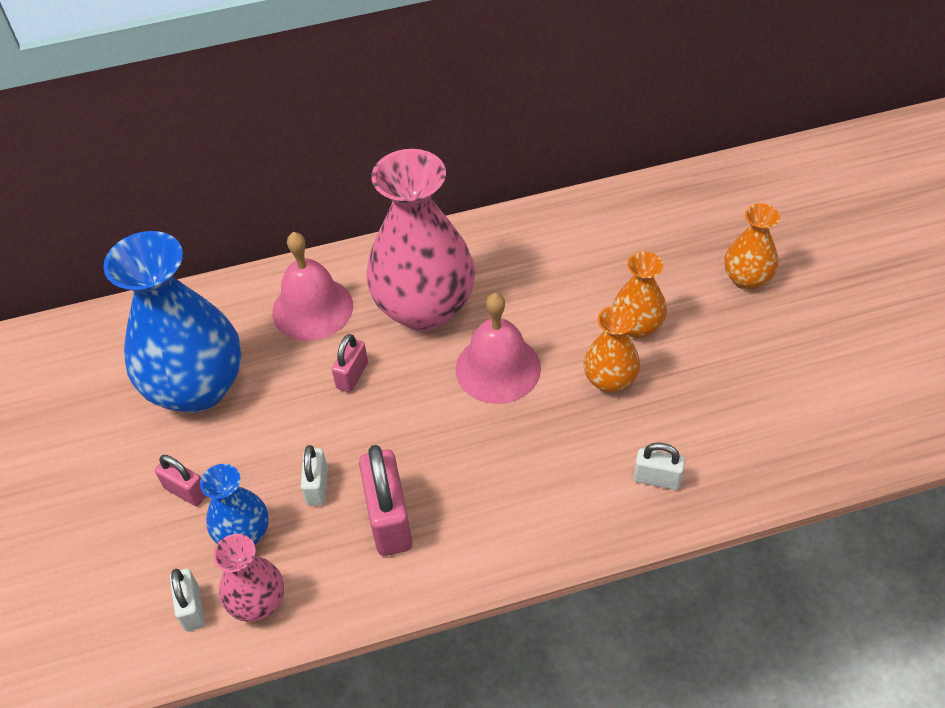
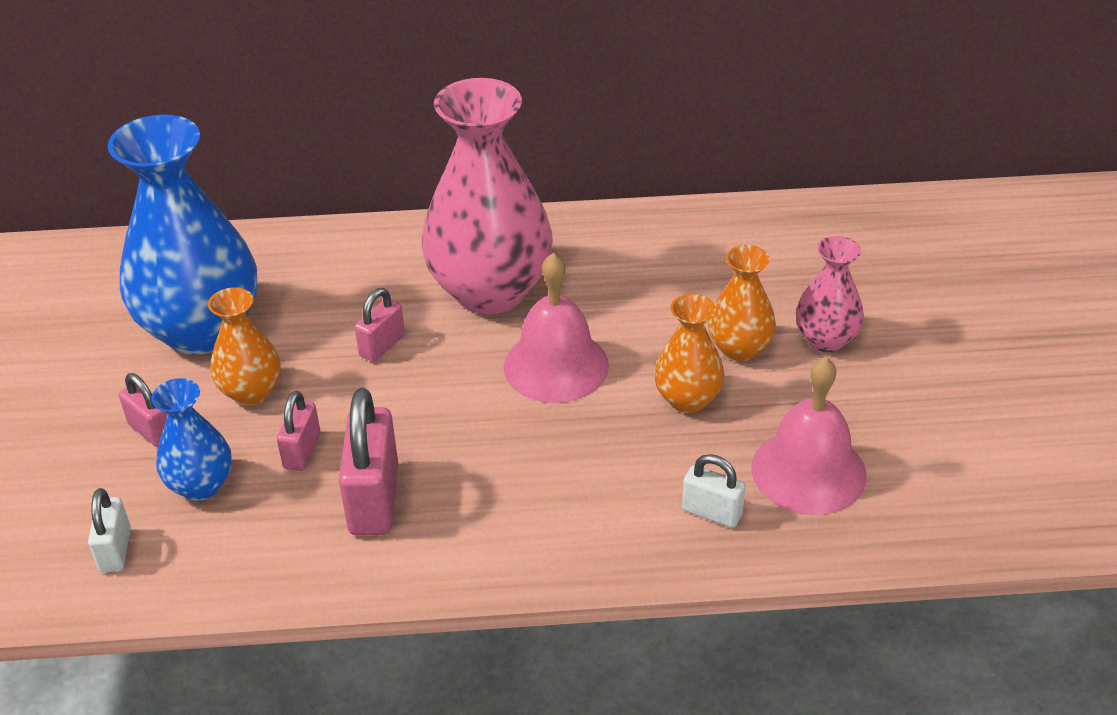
camera: 10 degrees right, 10 degrees down
(258, 602) = (192, 558): pink vase -> pink vase (825, 339)
(312, 308) = (360, 271): pink bell -> pink bell (808, 471)
(317, 486) = (302, 451): white padlock -> pink padlock
(746, 279) = (892, 320): orange vase -> orange vase (251, 391)

